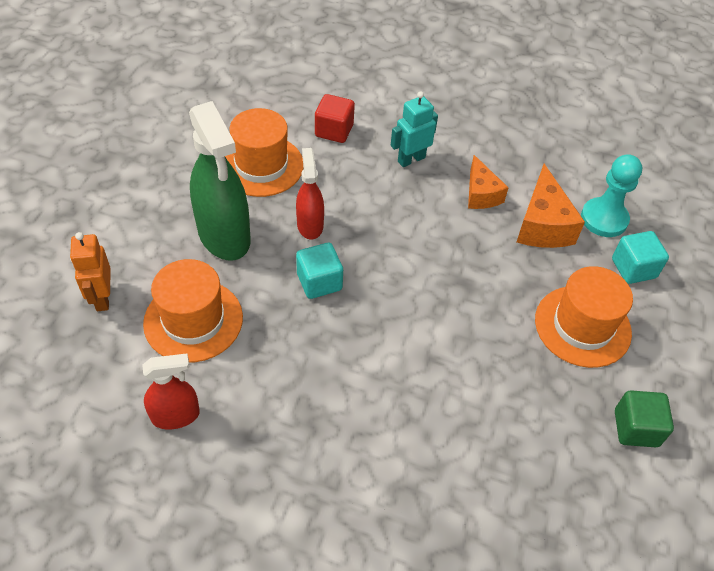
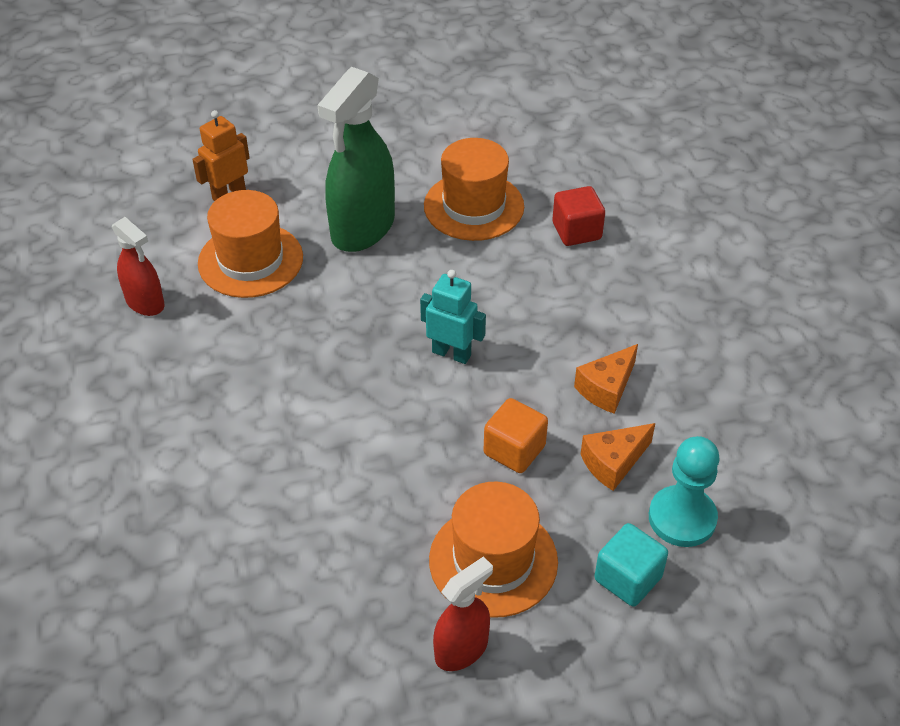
camera: 60 degrees right, 5 degrees down
(310, 225) = (430, 278): red spray bottle -> red spray bottle (461, 649)
(319, 282) = (366, 319): turquoise cube -> none
(411, 159) = (599, 308): turquoise robot -> turquoise robot (451, 353)
(500, 266) = (514, 450): none -> orange cube
(542, 225) = (613, 463): orange cheese -> orange cheese, size x0.66
(636, 428) = (388, 667): green cube -> none

